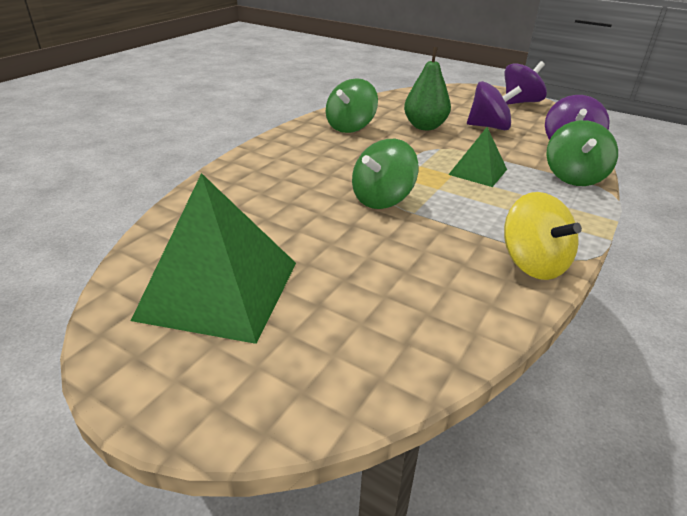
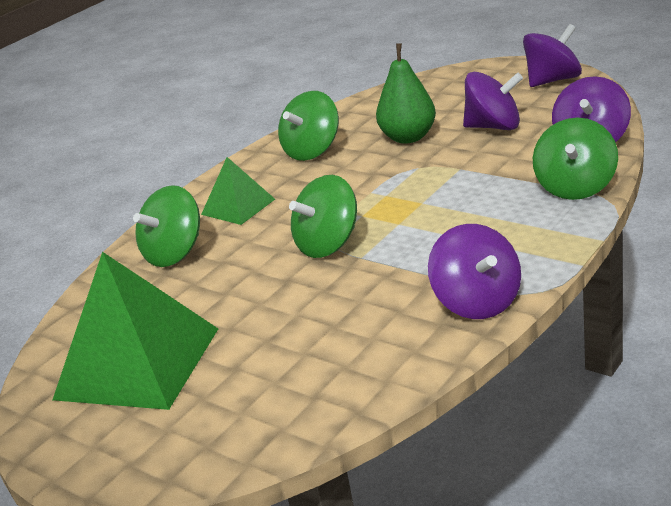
camera: 10 degrees right, 5 degrees down
(246, 191) = (174, 253): none -> green spinning top
(478, 172) = (455, 195): green pyramid -> green pyramid (238, 206)
(533, 263) = (477, 302): yellow spinning top -> purple spinning top

